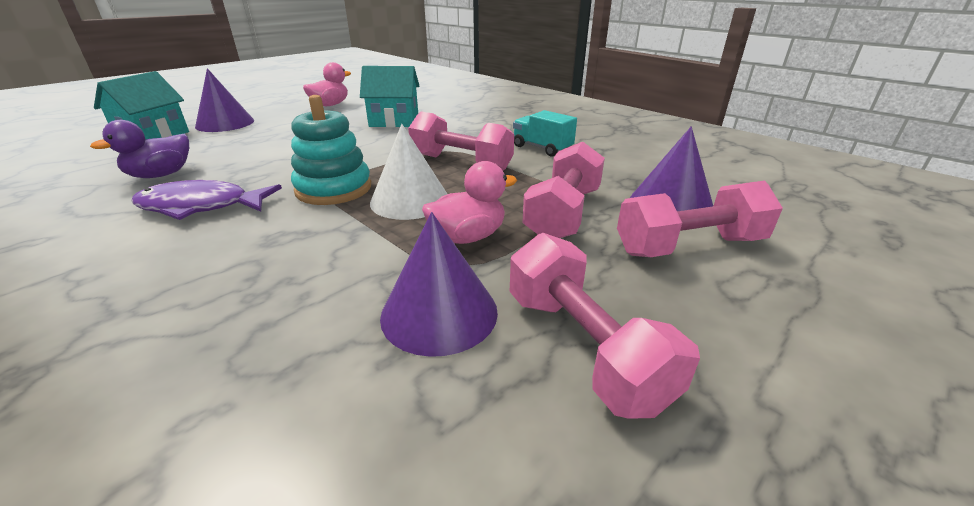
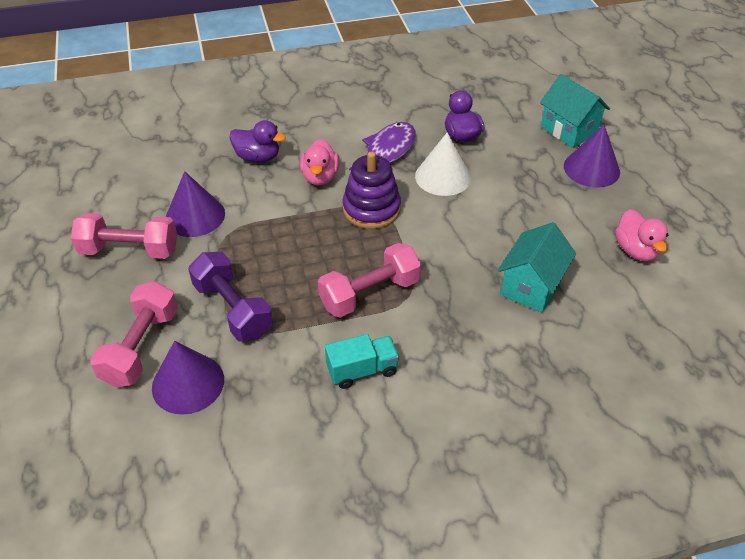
camera: 120 degrees right, 15 degrees up
(231, 312) = (258, 157): none -> purple duck
(334, 189) = (371, 209): turquoise stacking toy -> purple stacking toy
(410, 200) = (321, 240): white cone -> white cone (443, 176)
(468, 237) = (248, 250): pink duck -> pink duck (320, 177)
(563, 214) = (233, 309): pink dumbbell -> purple dumbbell

